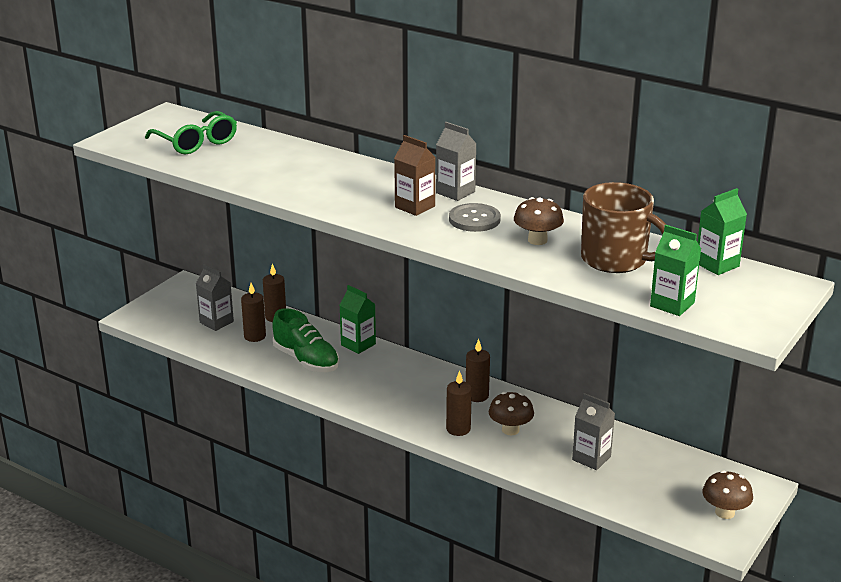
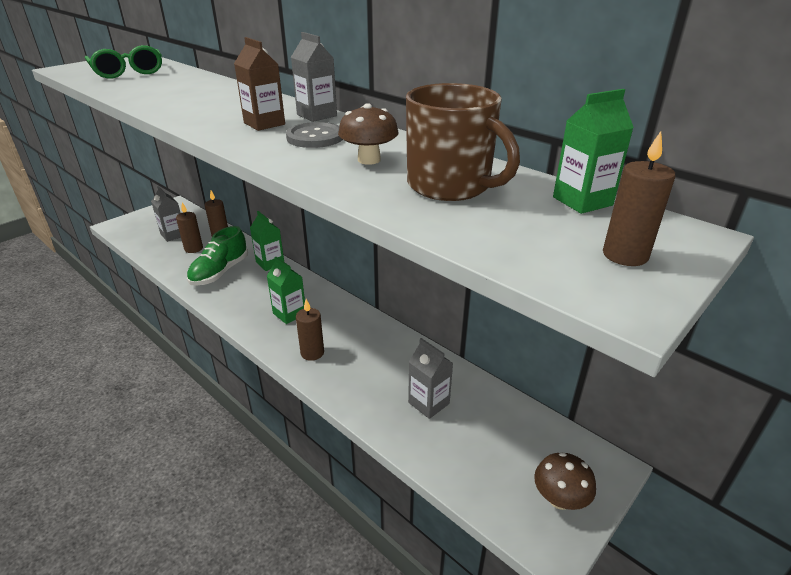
camera: 10 degrees right, 5 degrees up
(306, 360) = (220, 272): green shoe -> green shoe turned 60 degrees clockwise
(477, 396) = (346, 320): brown candle -> brown candle (625, 255)
(510, 430) = (361, 360): brown mushroom -> none
(672, 304) = (503, 247): green carton -> green carton (289, 314)

